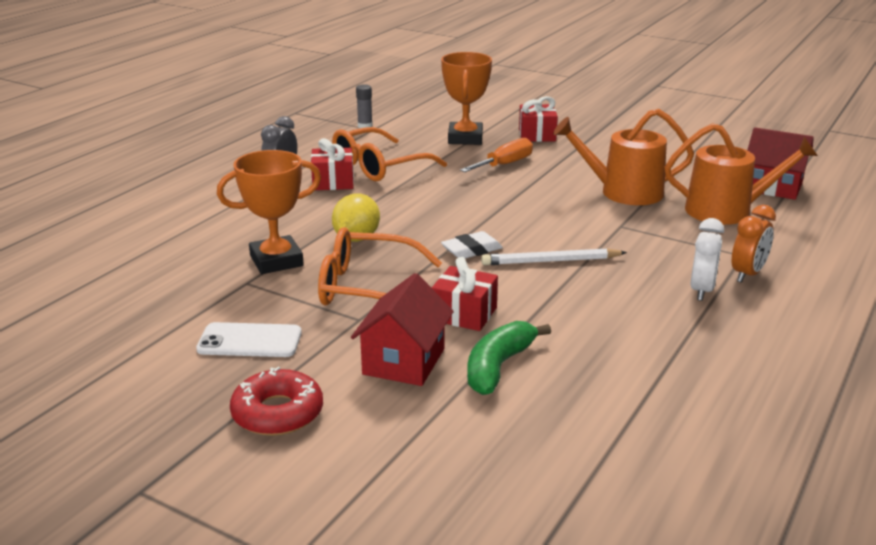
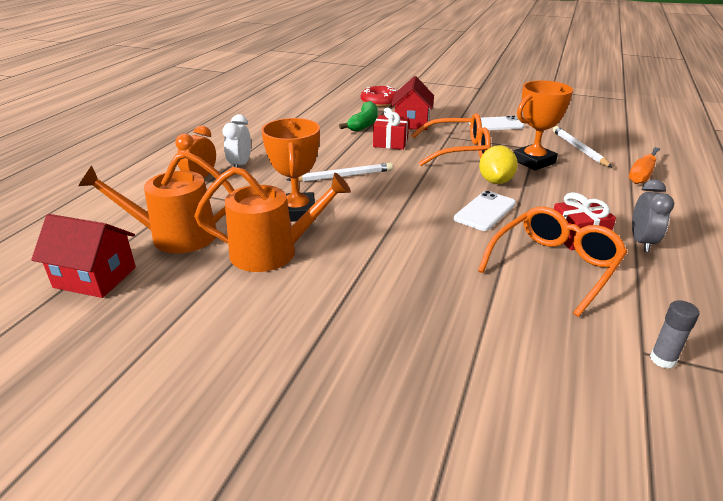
camera: 170 degrees right, 5 degrees up
(183, 275) = (579, 149): none -> white pencil
(277, 413) = (453, 105): red donut -> red donut (380, 102)
(400, 208) = (485, 211): none -> white phone
(465, 138) = (489, 342): orange trophy -> orange trophy (297, 212)
(471, 250) = (403, 179): white eraser -> none
(505, 164) = (411, 285): orange screwdriver -> orange screwdriver (642, 175)
(537, 135) = (384, 366): red gift -> none

